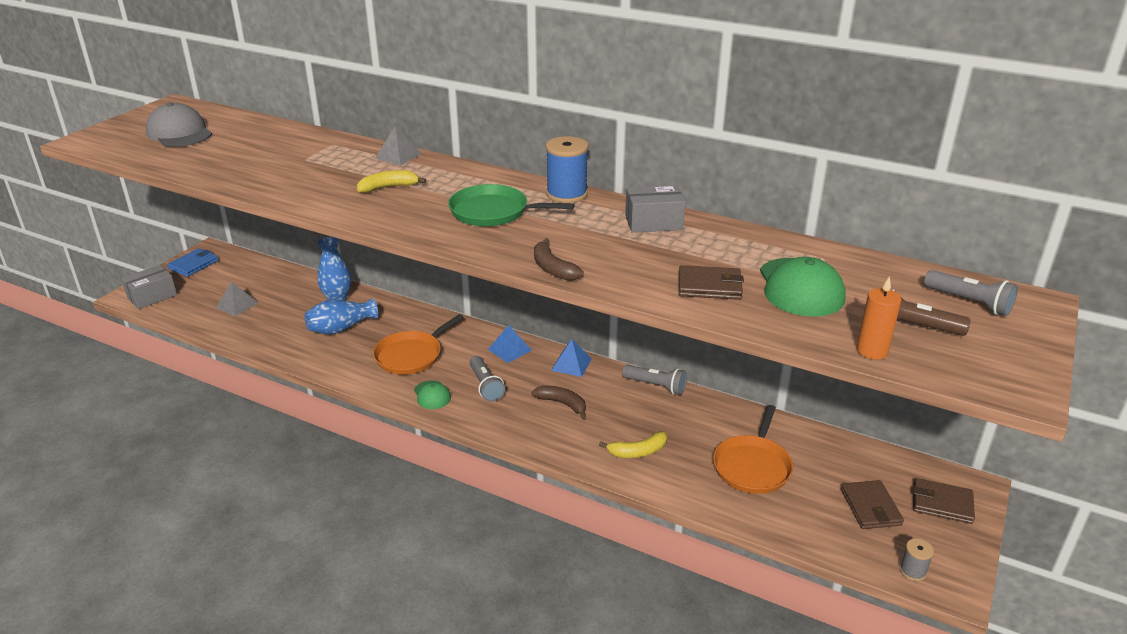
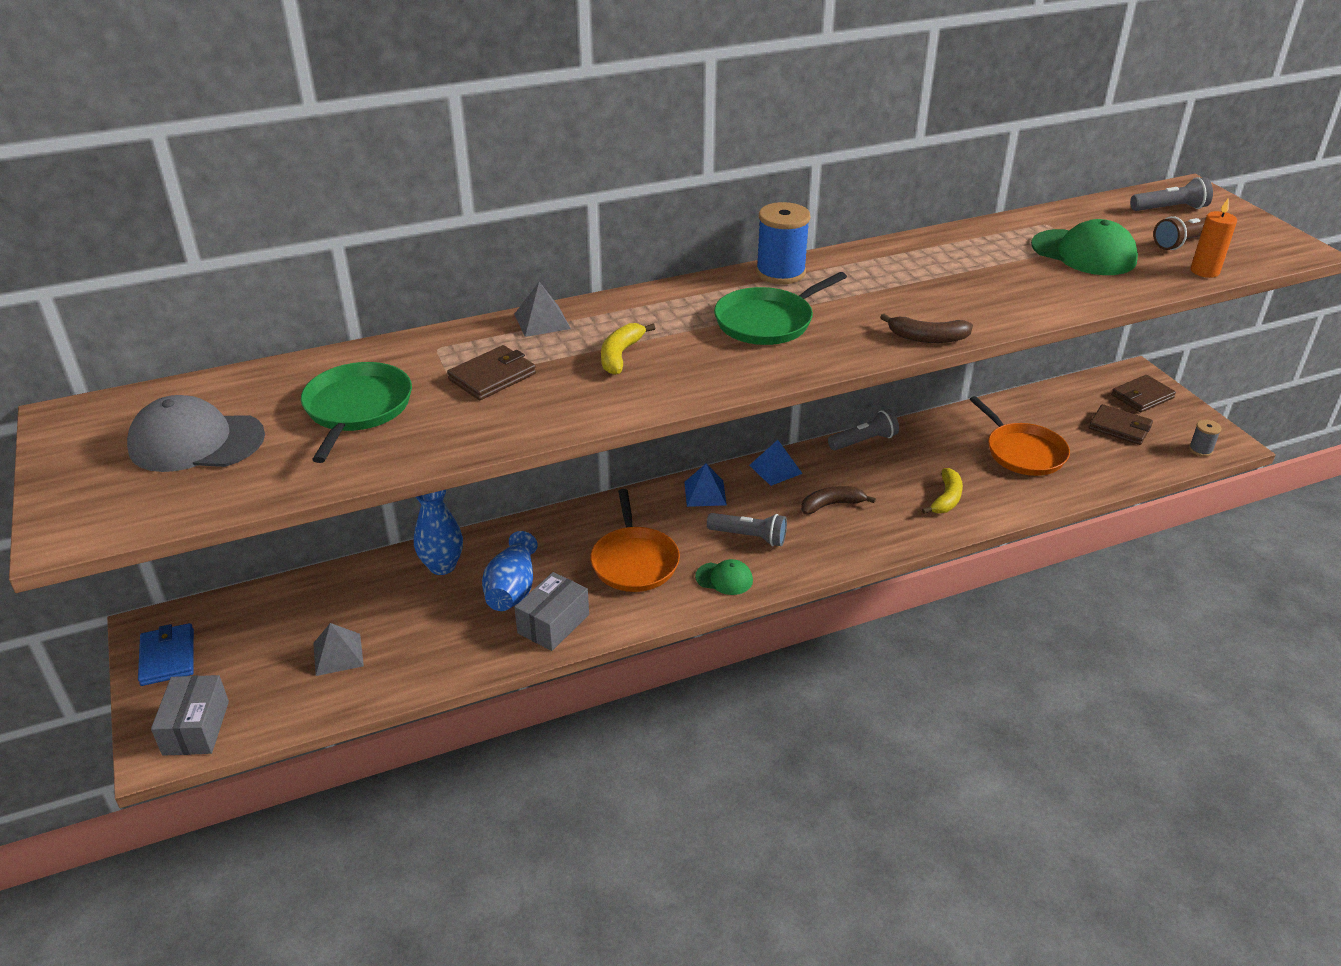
camera: 50 degrees left, 5 degrees up
(248, 150) = (357, 408): none -> green pan
(653, 222) = (895, 259): grey box -> grey box (553, 624)
(709, 286) = (1041, 285): brown wallet -> brown wallet (492, 376)

